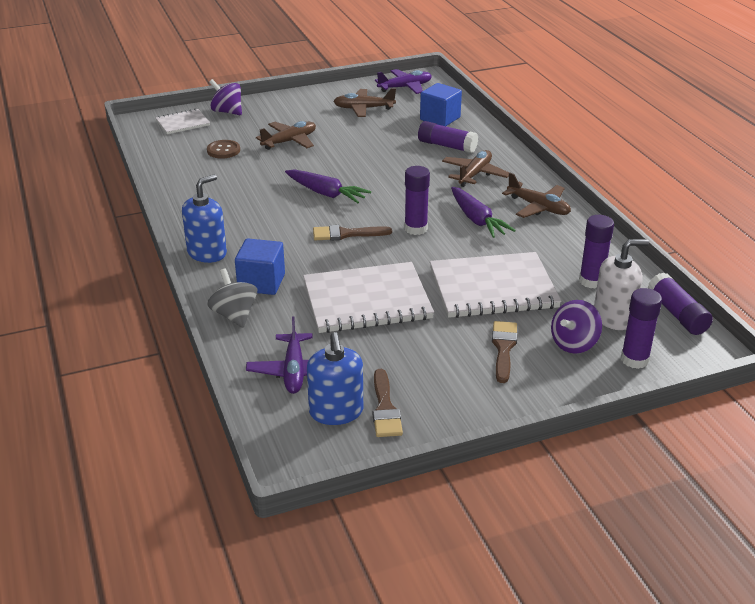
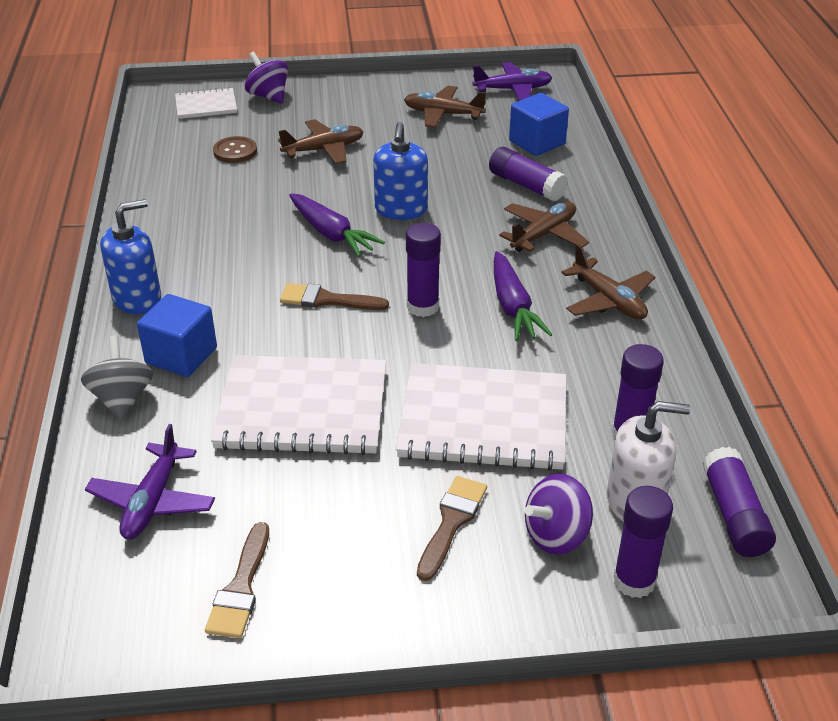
camera: 15 degrees right, 5 degrees up
(336, 412) = (174, 579): blue soap dispenser -> blue soap dispenser (401, 210)

